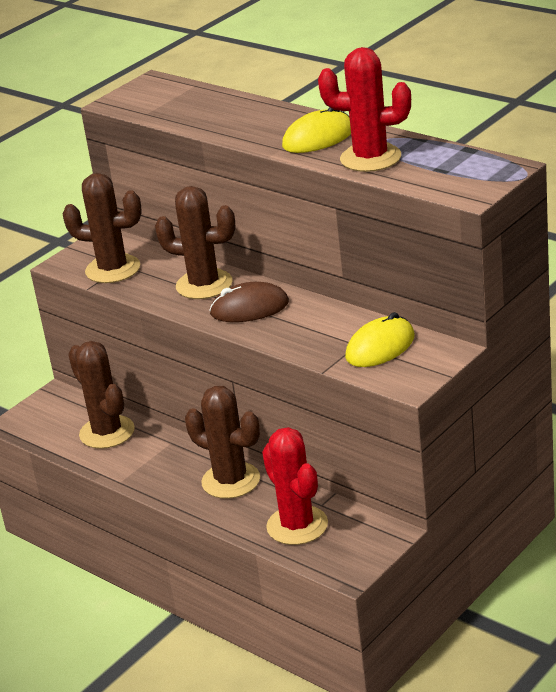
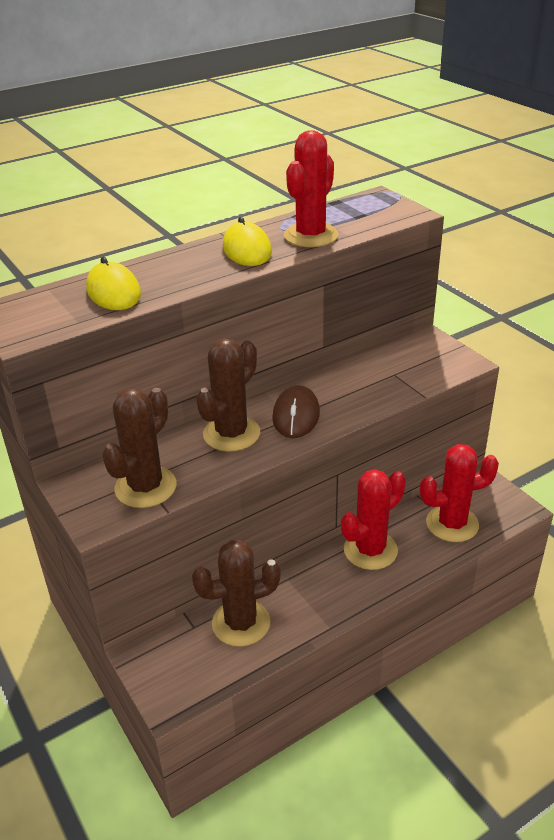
camera: 75 degrees left, 5 degrees up
(231, 481) = (370, 550): brown cactus -> red cactus
(380, 347) = (406, 364): yellow mouse -> yellow mouse (113, 292)

